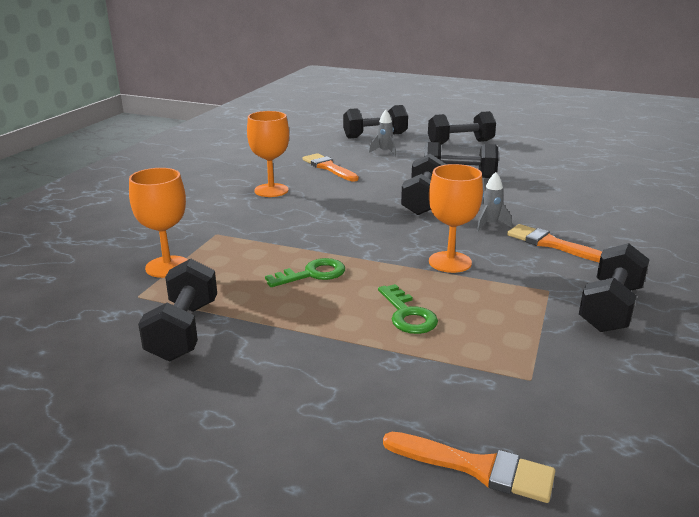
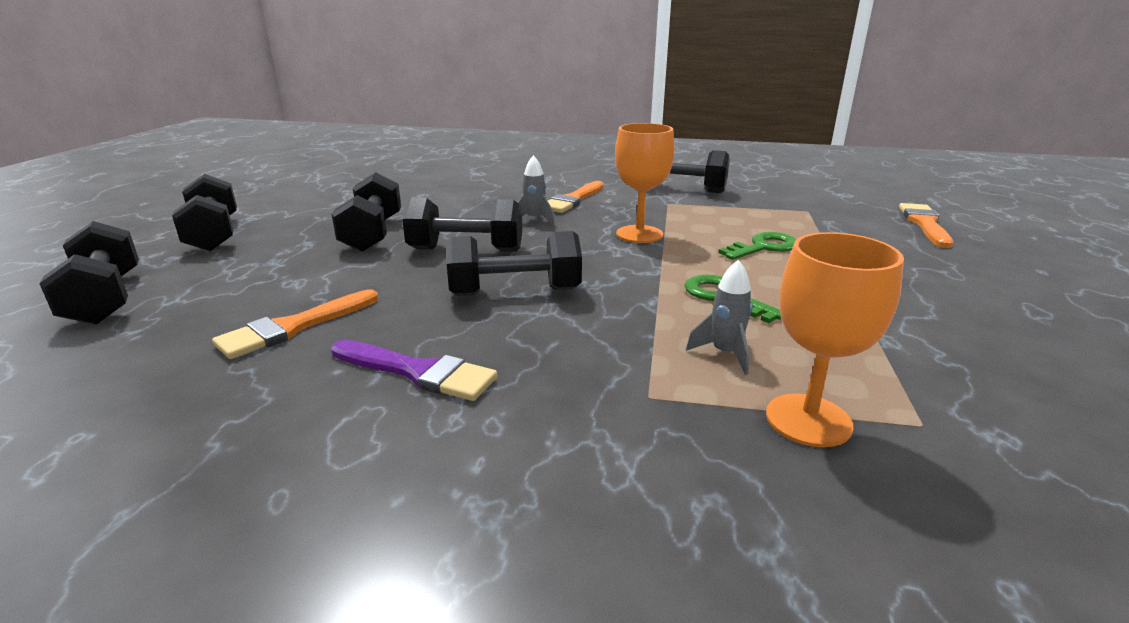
camera: 100 degrees left, 0 degrees up
(183, 330) = (944, 359): black dumbbell -> black dumbbell (515, 292)
(271, 190) = (418, 372): orange goblet -> purple brush
(384, 152) = (224, 284): grey rocket -> grey rocket (725, 354)

